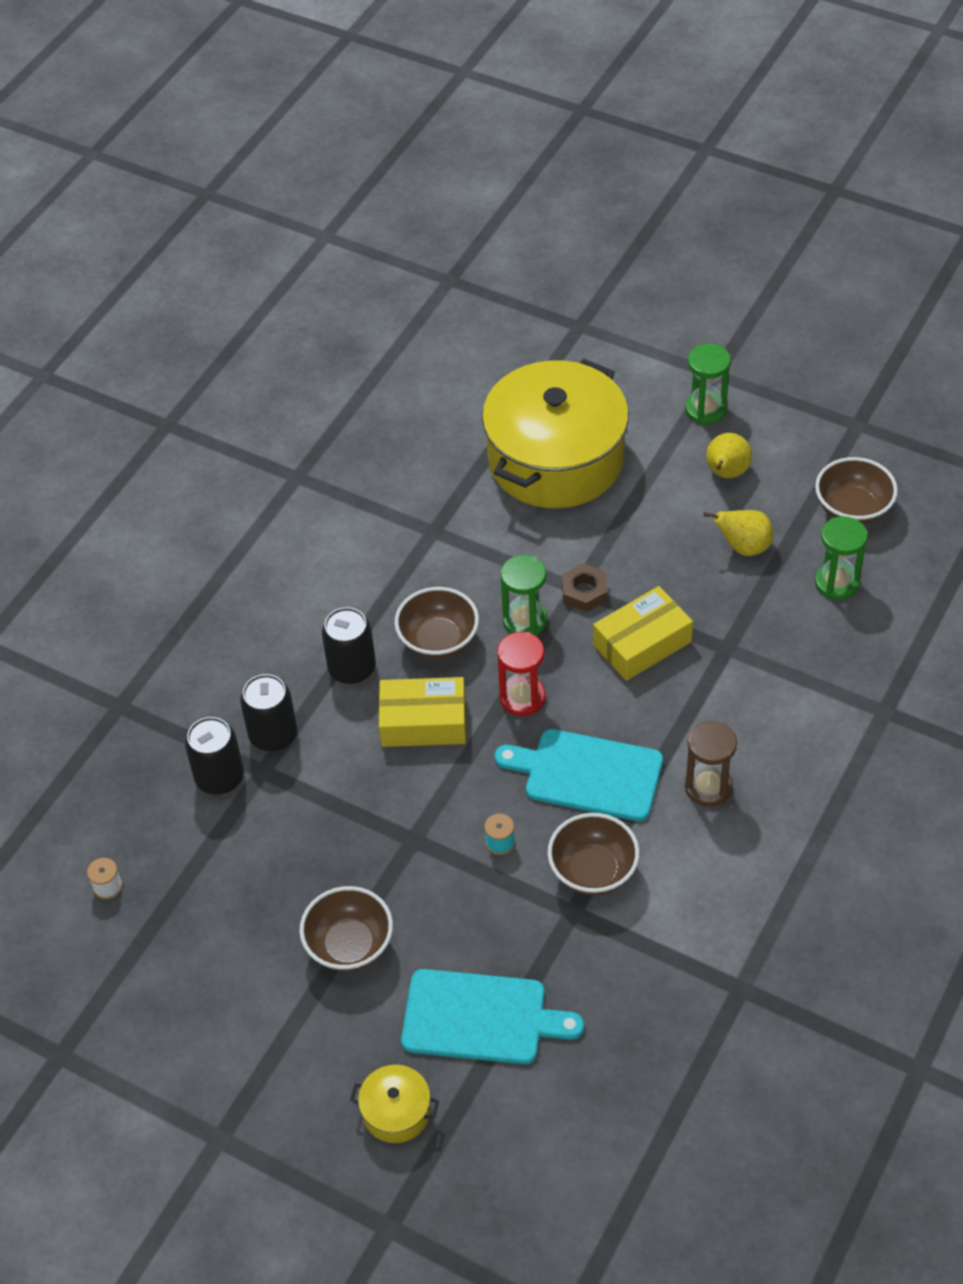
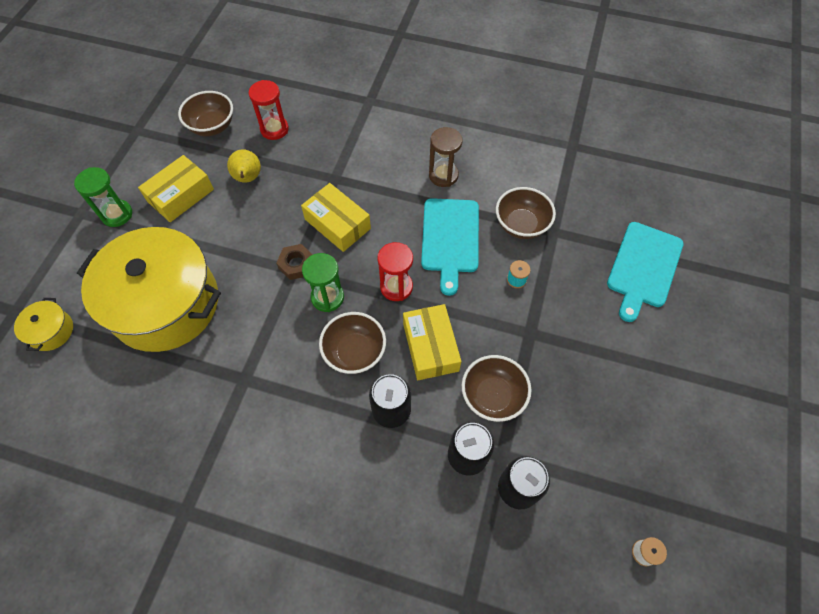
camera: 105 degrees left, 10 degrees up
(349, 945) = (625, 355): brown bowl -> brown bowl (492, 396)
(396, 1112) = (725, 301): yellow pot -> yellow pot (51, 331)
(480, 1017) = (643, 267): turquoise cutting board -> turquoise cutting board turned 150 degrees counterclockwise
(726, 473) = (180, 195): yellow pear -> yellow box
(837, 583) = (274, 129): green hourglass -> red hourglass

